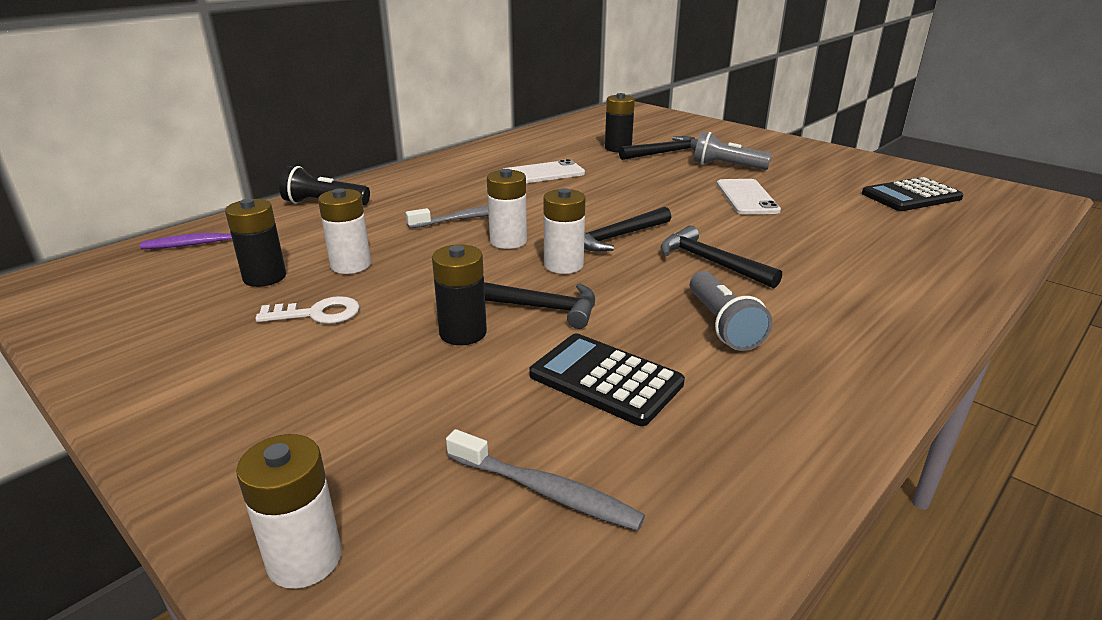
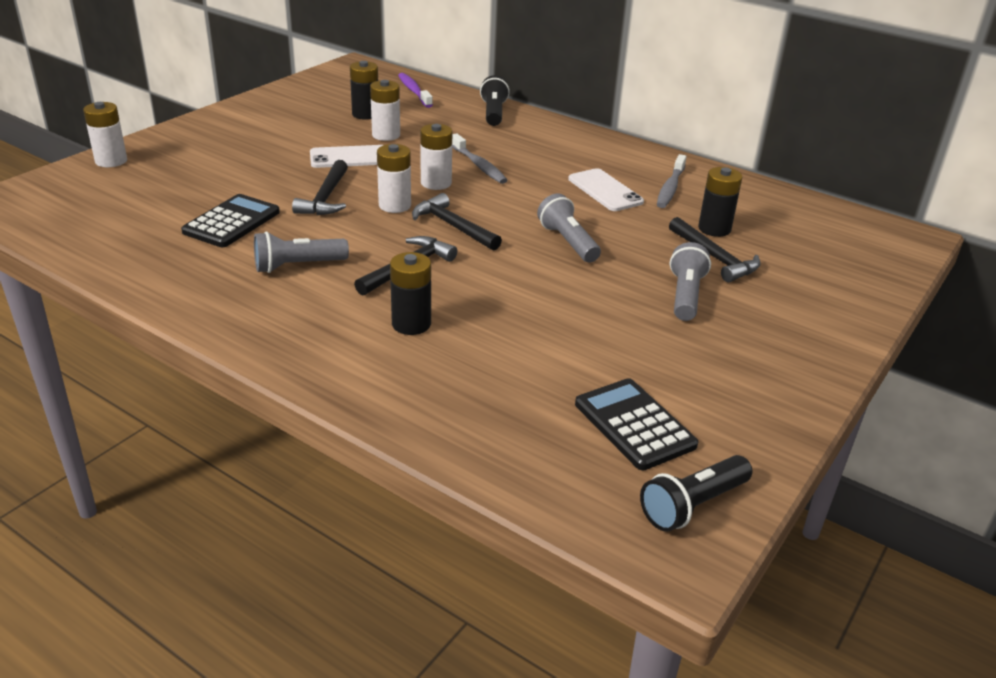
camera: 80 degrees right, 5 degrees up
(317, 314) = (318, 135): white key -> none
(463, 333) = (292, 177): black battery -> black battery (411, 324)
(546, 491) = (135, 207): grey toothbrush -> grey toothbrush (670, 188)
(645, 194) = (568, 242): none -> grey flashlight
(747, 197) = (581, 300): white phone -> white phone (350, 157)
(984, 190) = (692, 505): none -> black flashlight

